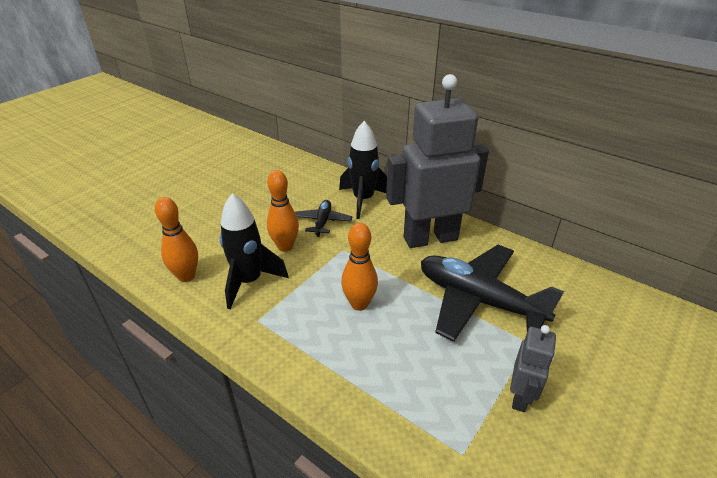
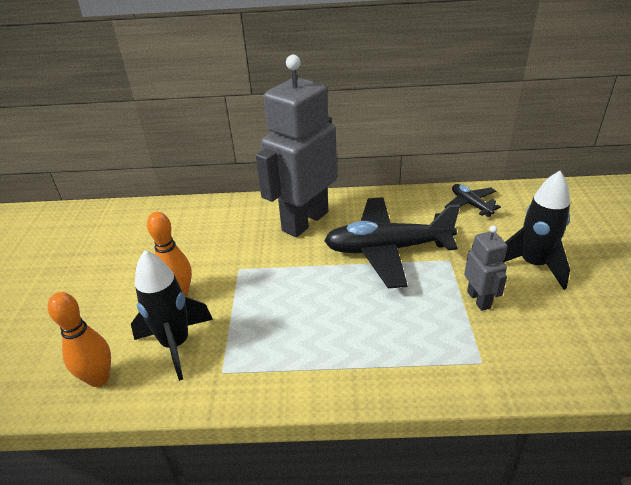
camera: 35 degrees left, 0 degrees up
(322, 222) = (194, 254): black plane -> black plane (470, 204)
(359, 304) = (300, 304): orange bowling pin -> none
(363, 200) = (213, 217): black rocket -> black rocket (533, 265)

